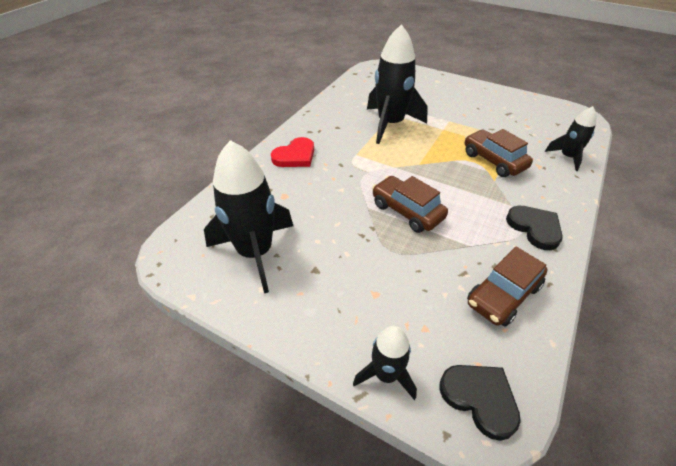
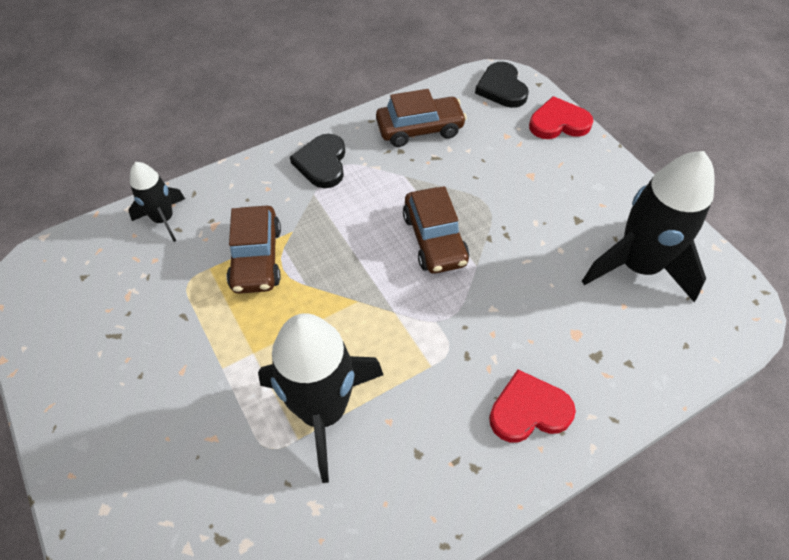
camera: 150 degrees left, 10 degrees up
(386, 375) = (558, 123): black rocket -> red heart

